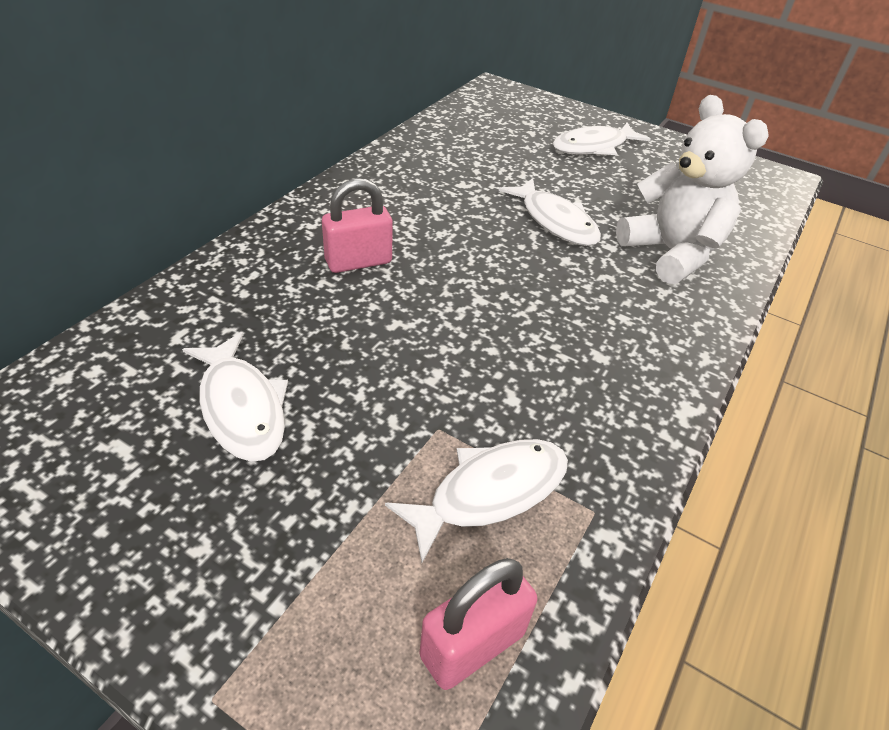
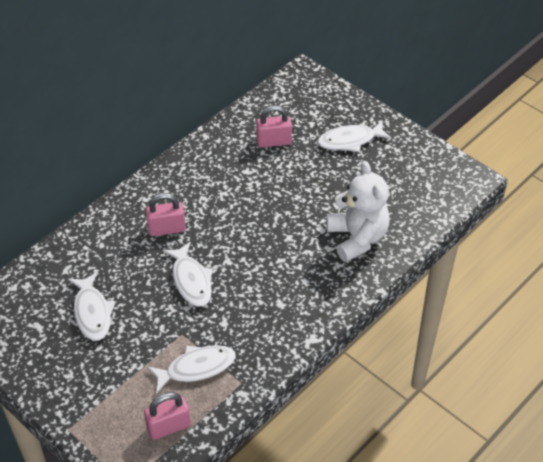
camera: 15 degrees right, 5 degrees up
(488, 151) = (273, 141): none -> pink padlock
(555, 221) = (294, 207): white fish -> white fish (191, 280)

